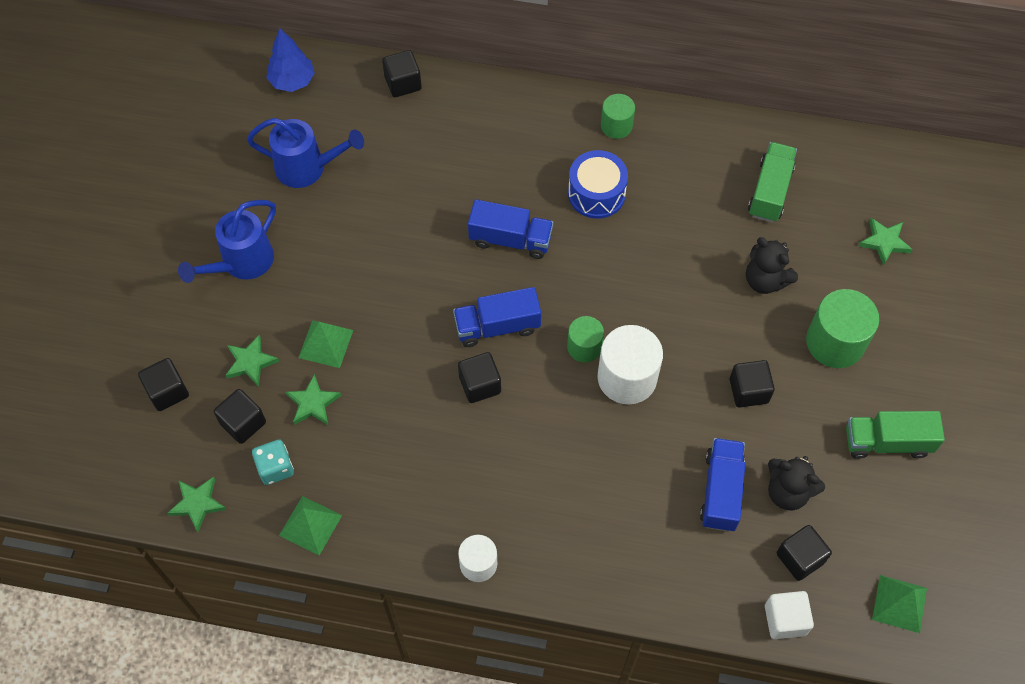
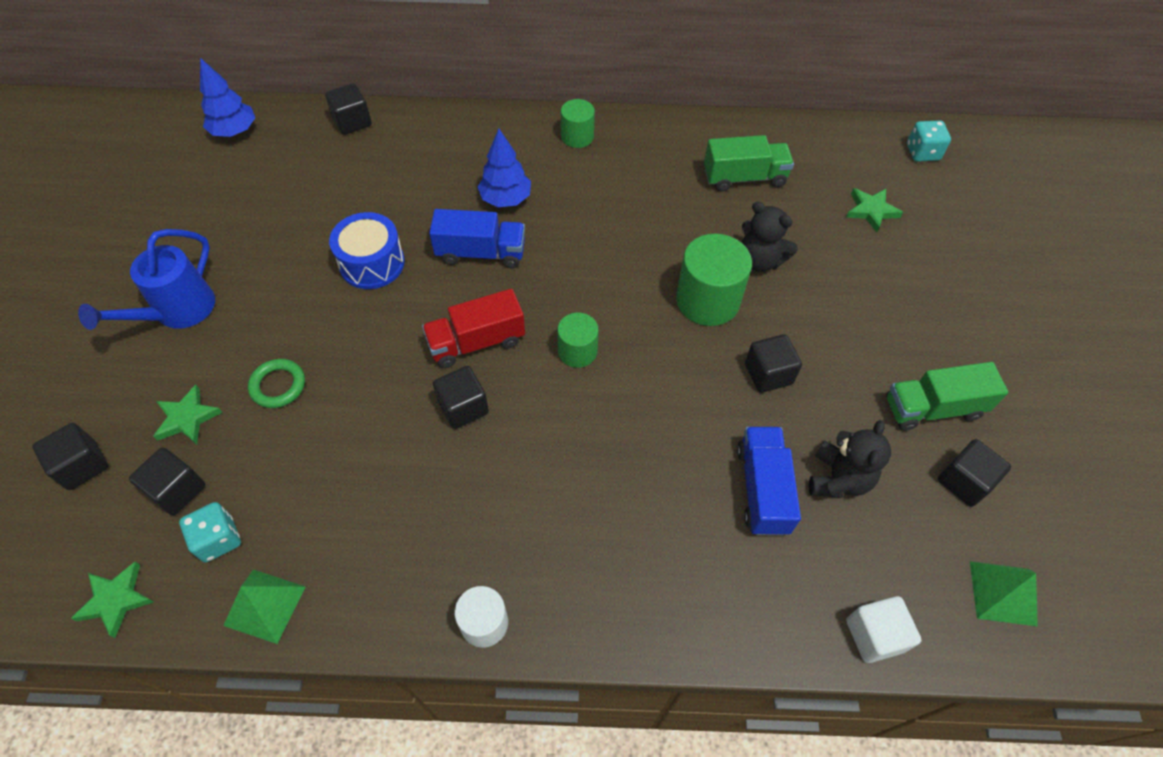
camera: 10 degrees left, 5 degrees down
(308, 168) = (253, 209): blue watering can -> none
(313, 403) = (264, 455): green star -> none
(325, 344) = (278, 385): green pyramid -> green ring
(497, 326) = (476, 342): blue truck -> red truck
(539, 186) = (505, 199): none -> blue tree
(596, 194) = (567, 199): blue drum -> blue drum (372, 263)
(627, 377) = (630, 377): white cylinder -> none
(770, 191) = (744, 178): green truck -> green truck turned 75 degrees clockwise
(787, 491) = (838, 479): black teddy bear -> black teddy bear turned 90 degrees counterclockwise
(800, 558) = (872, 555): black cube -> black cube (964, 481)
(835, 342) = (848, 312): green cylinder -> green cylinder (707, 300)
(952, 185) = (922, 152): none -> turquoise dice

